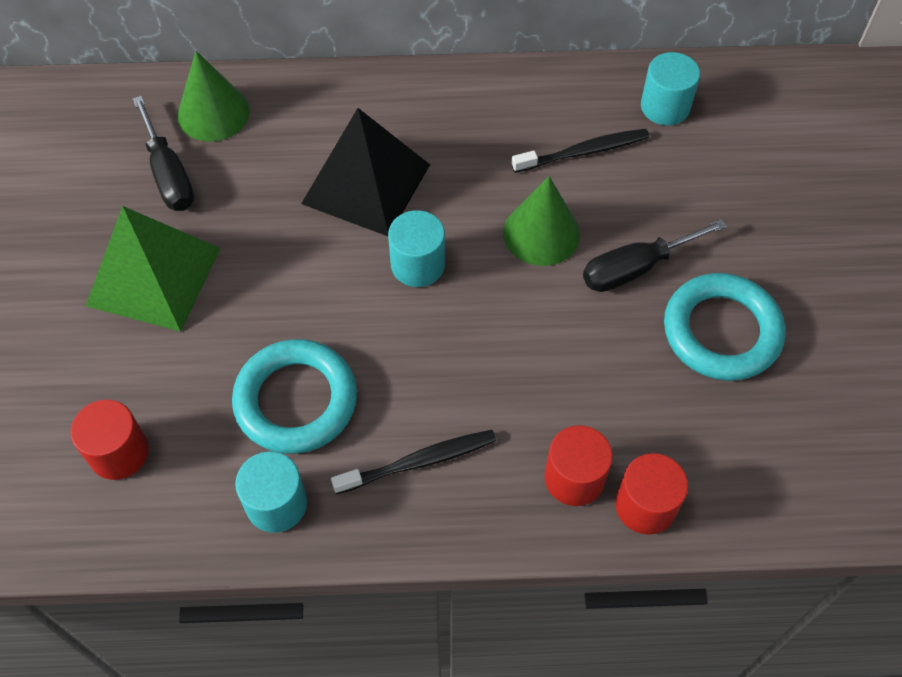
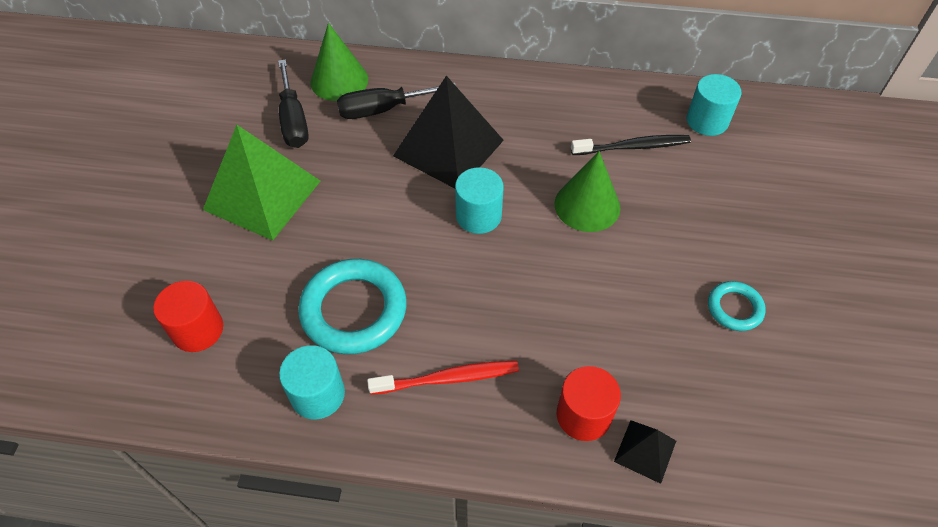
camera: 10 degrees right, 5 degrees down
(419, 462) = (448, 378): black toothbrush -> red toothbrush
(635, 268) = (664, 244): black screwdriver -> black screwdriver (383, 109)
(645, 505) = (645, 451): red cylinder -> black pyramid
(721, 331) = (734, 308): turquoise ring -> turquoise ring, size x0.53

